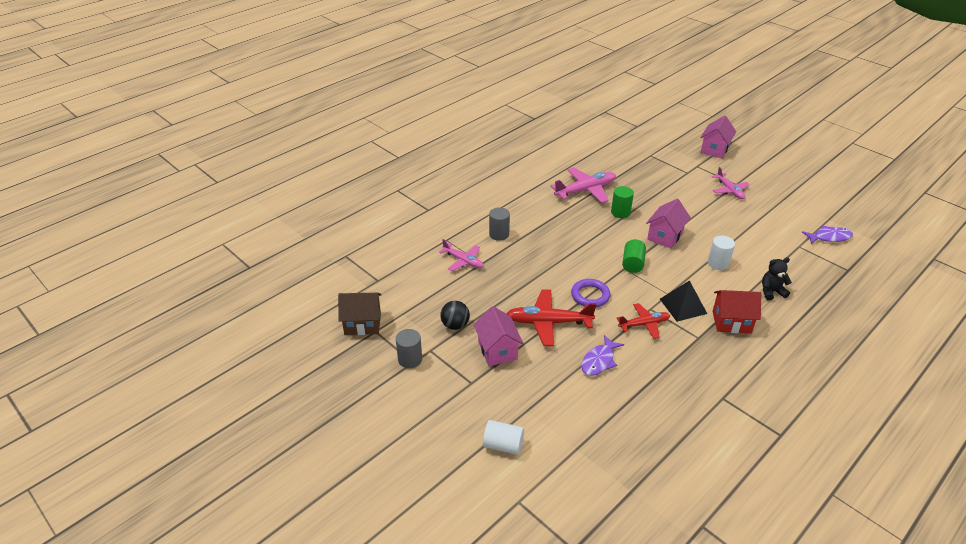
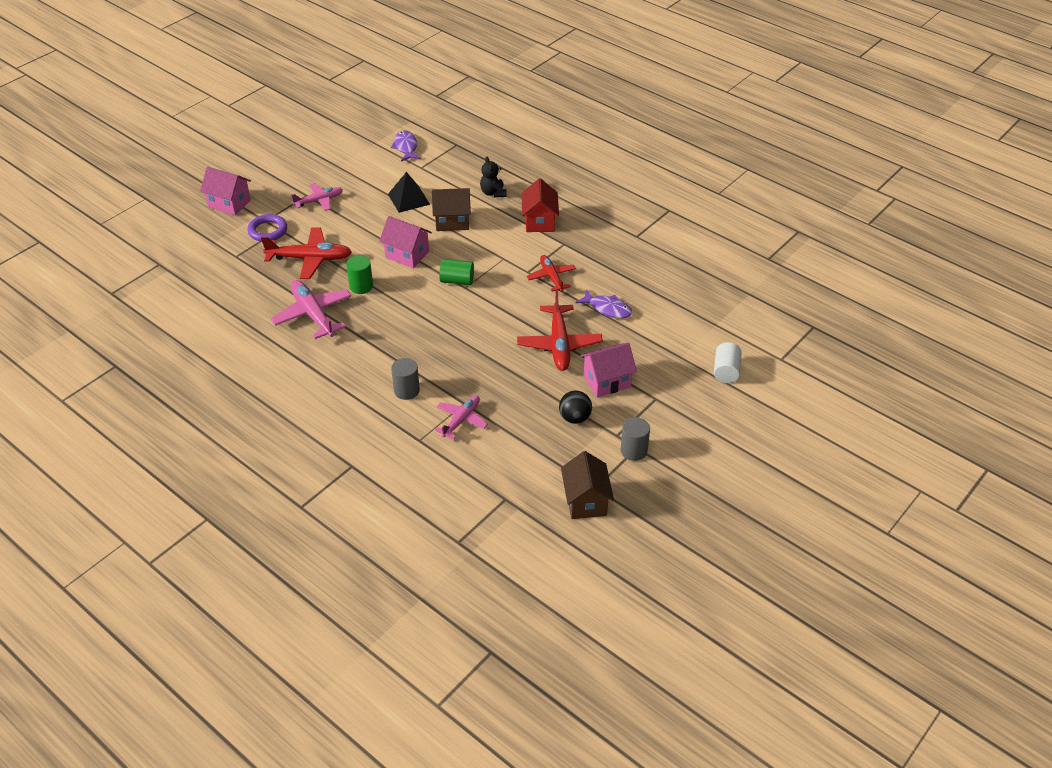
camera: 95 degrees left, 5 degrees up
(590, 295) = (513, 313): purple ring -> purple ring (268, 231)
(652, 187) = (309, 259): none -> red plane
(683, 306) = (521, 250): black pyramid -> black pyramid (408, 199)
(718, 263) = (452, 221): white cylinder -> brown house

